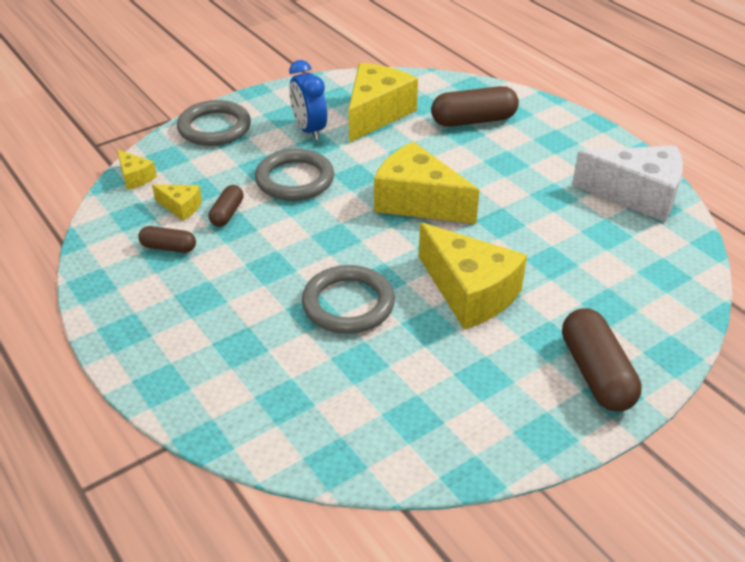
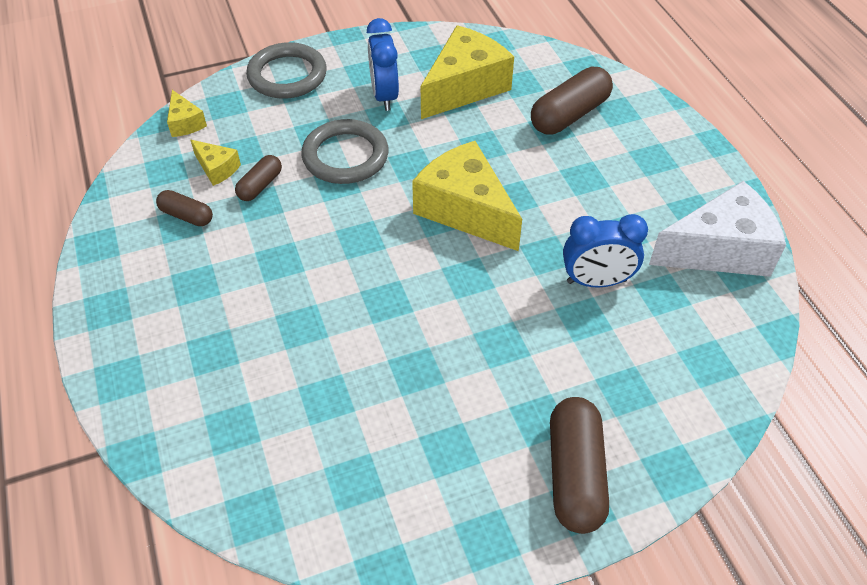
camera: 15 degrees right, 10 degrees up
(348, 304) = (341, 324): grey ring -> none
(470, 292) = (476, 338): yellow cheese -> none
(473, 120) = (569, 115): brown capsule -> brown capsule turned 45 degrees counterclockwise
(550, 234) = (596, 281): none -> blue clock
(637, 195) = (719, 250): white cheese -> white cheese turned 45 degrees counterclockwise

